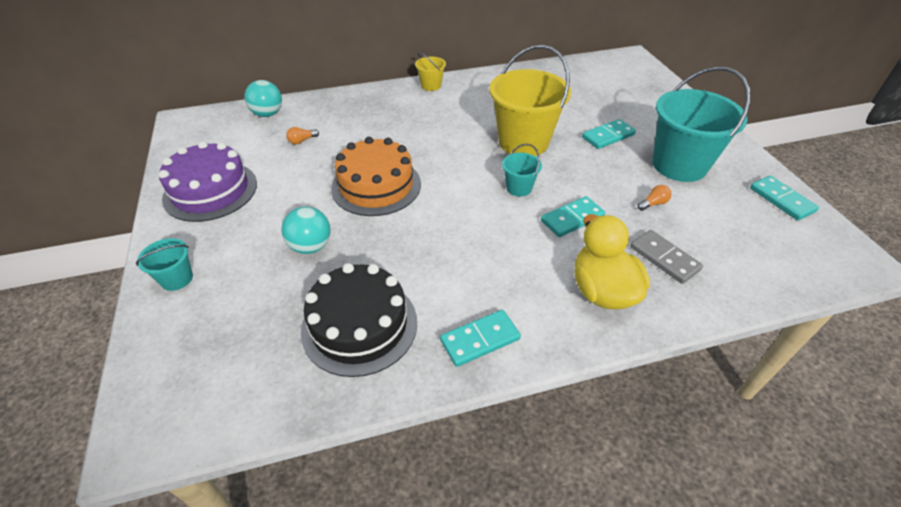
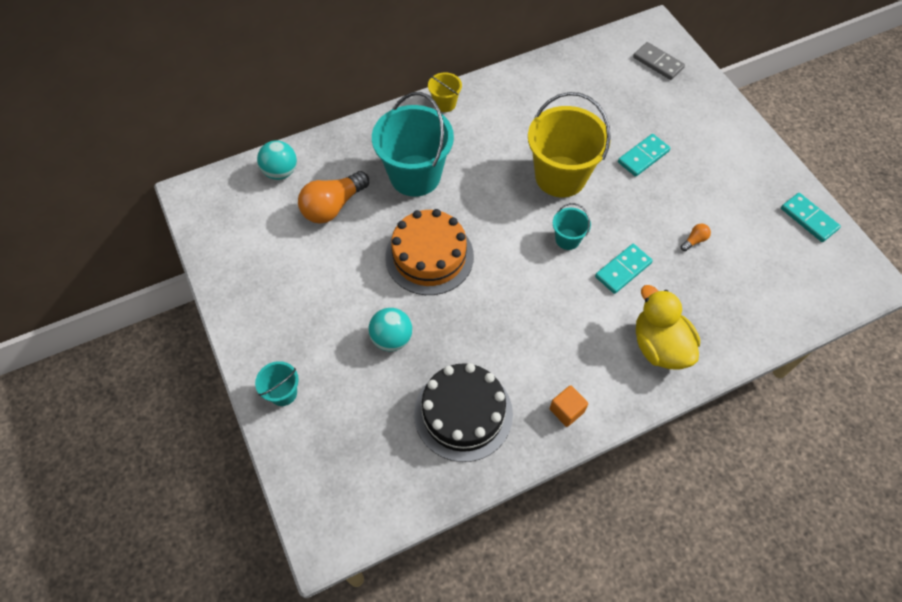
camera: 10 degrees left, 15 degrees up
(210, 191) = (267, 287): purple cake -> none
(302, 141) = (333, 206): orange light bulb -> orange light bulb, size x2.35
(480, 340) = (566, 410): turquoise domino -> orange cube
(664, 258) = (708, 303): grey domino -> grey domino (658, 63)
(679, 165) = (715, 187): turquoise bucket -> turquoise bucket (415, 175)

